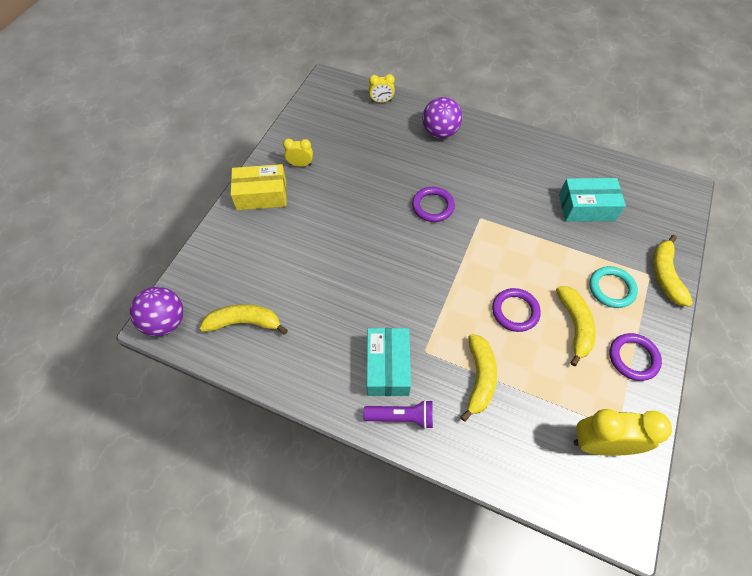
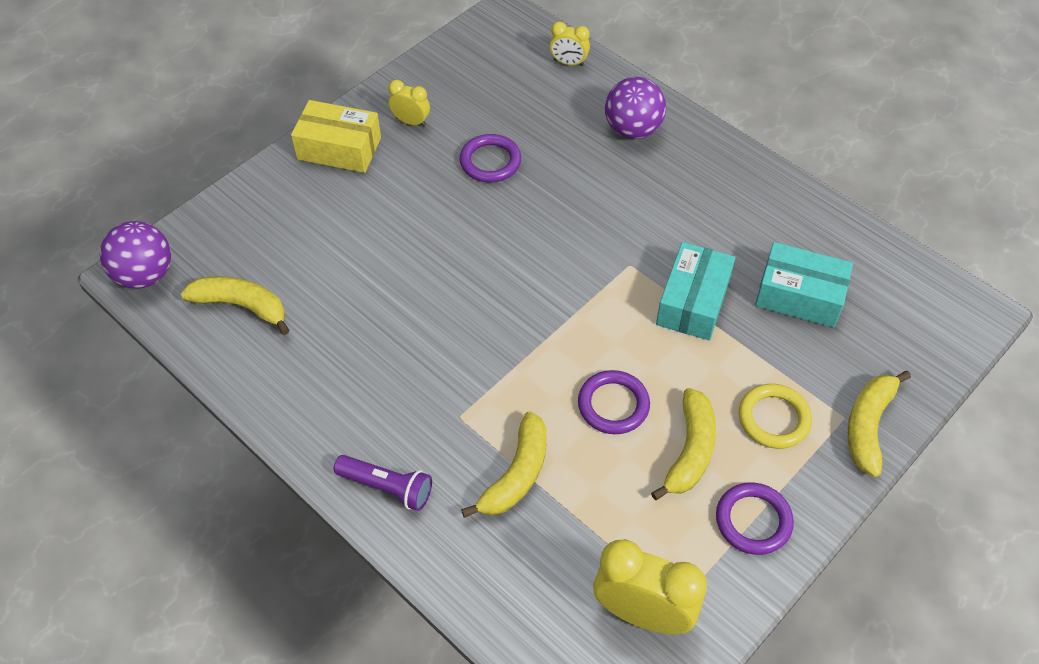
camera: 20 degrees right, 5 degrees down
(388, 367) = (400, 420): turquoise box -> turquoise box (693, 302)
(432, 206) = (569, 229): purple ring -> purple ring (490, 161)
(611, 288) = (773, 419): turquoise ring -> yellow ring

